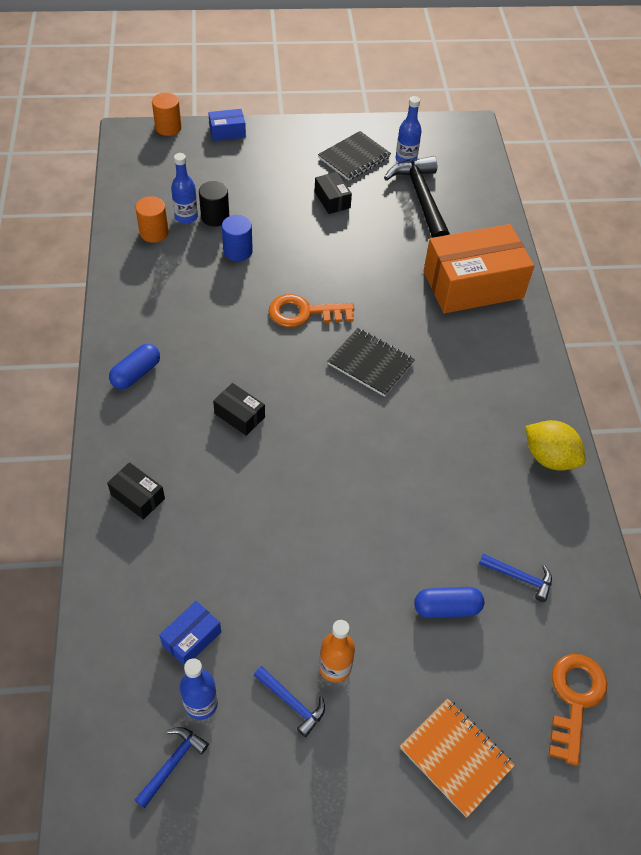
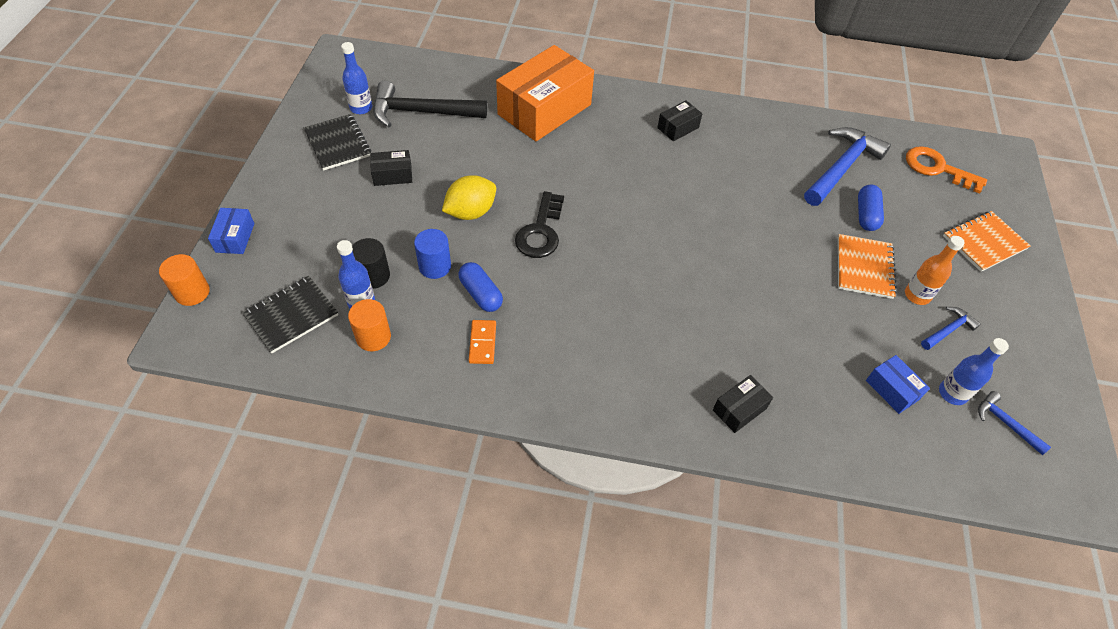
camera: 75 degrees left, 0 degrees up
(136, 373) = (582, 387): blue capsule -> blue capsule (481, 294)
(165, 299) = (482, 343): none -> orange domino
(239, 415) = (656, 308): black box -> black box (678, 128)
(304, 313) = (540, 231): orange key -> black key
(359, 607) = (864, 267): none -> orange notebook
(370, 363) = (617, 199): black notebook -> black notebook (291, 315)
(473, 284) = (544, 109): orange box -> orange box turned 45 degrees clockwise
(519, 577) = (841, 167): blue hammer -> blue hammer, size x2.04
(549, 458) = (737, 119): yellow lemon -> yellow lemon (471, 212)

